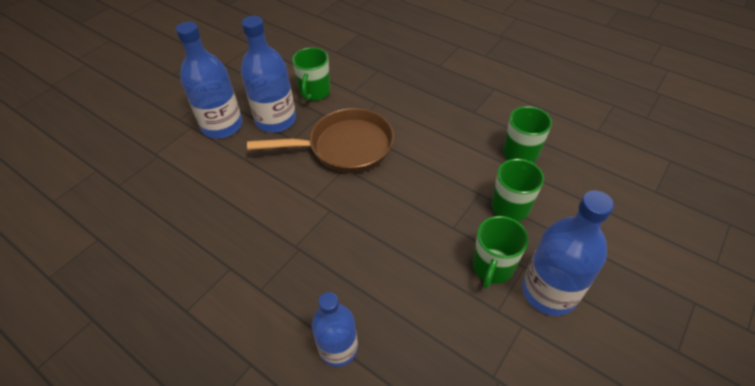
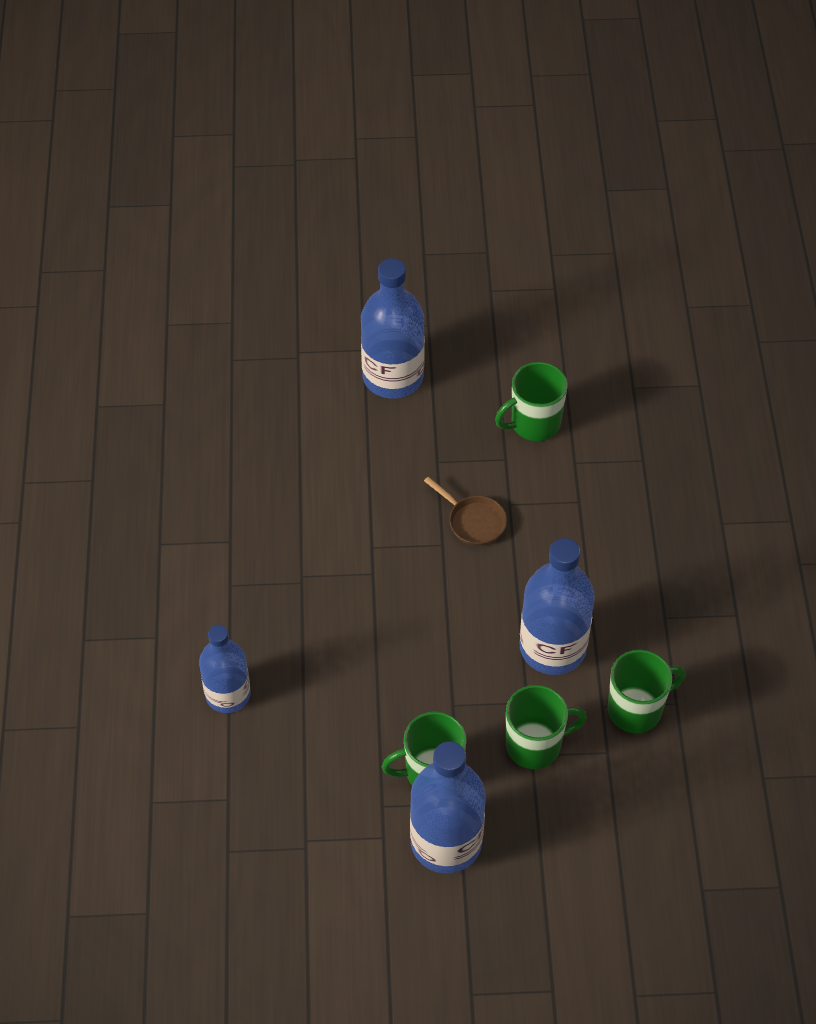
camera: 50 degrees right, 5 degrees up
(276, 120) = (451, 421): blue bottle -> blue bottle (552, 648)
(344, 147) = (473, 521): brown pan -> brown pan, size x0.47

